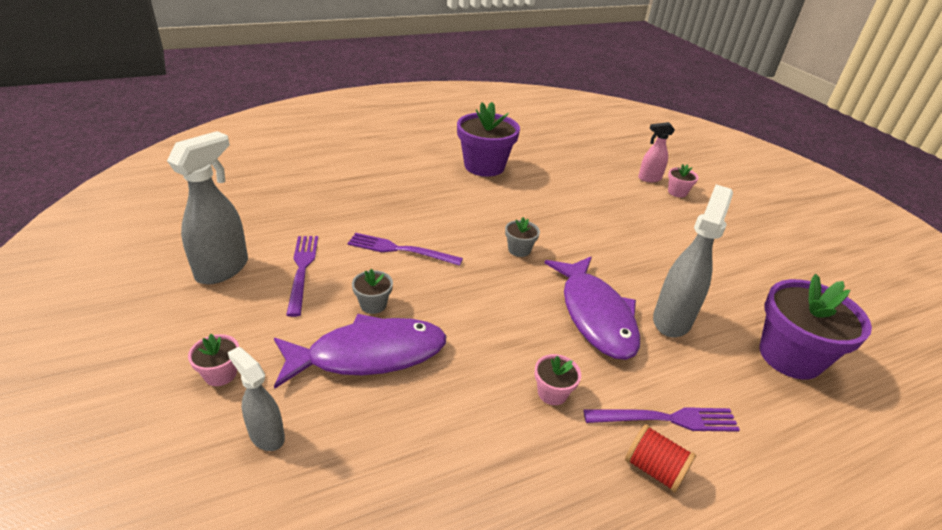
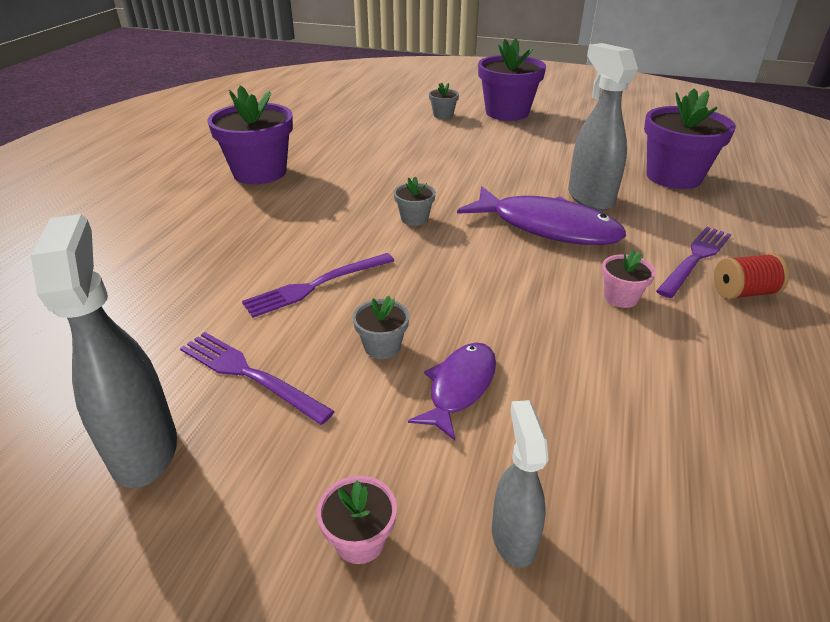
camera: 45 degrees left, 0 degrees up
(266, 435) = (513, 537): grey spray bottle -> grey spray bottle turned 90 degrees clockwise
(369, 355) = (459, 387): purple fish -> purple fish, size x0.57
(649, 178) = (408, 115): pink spray bottle -> none
(677, 192) = (443, 115): pink flower pot -> grey flower pot
(737, 218) = (507, 113): none -> purple flower pot

